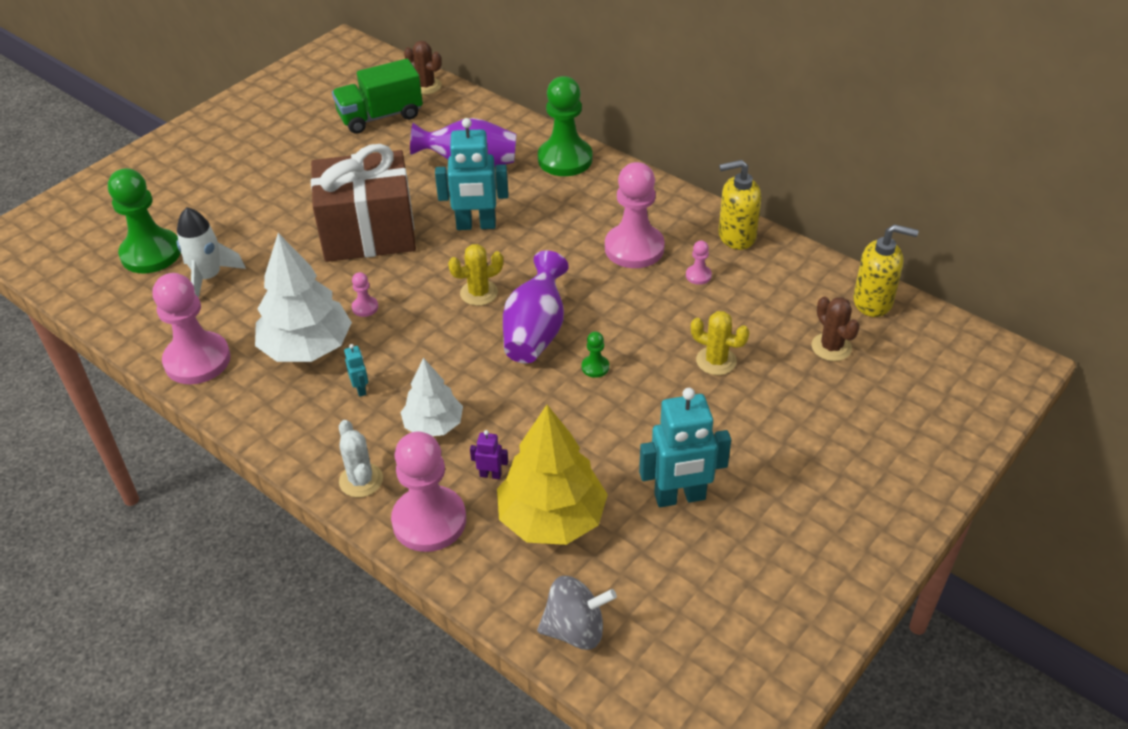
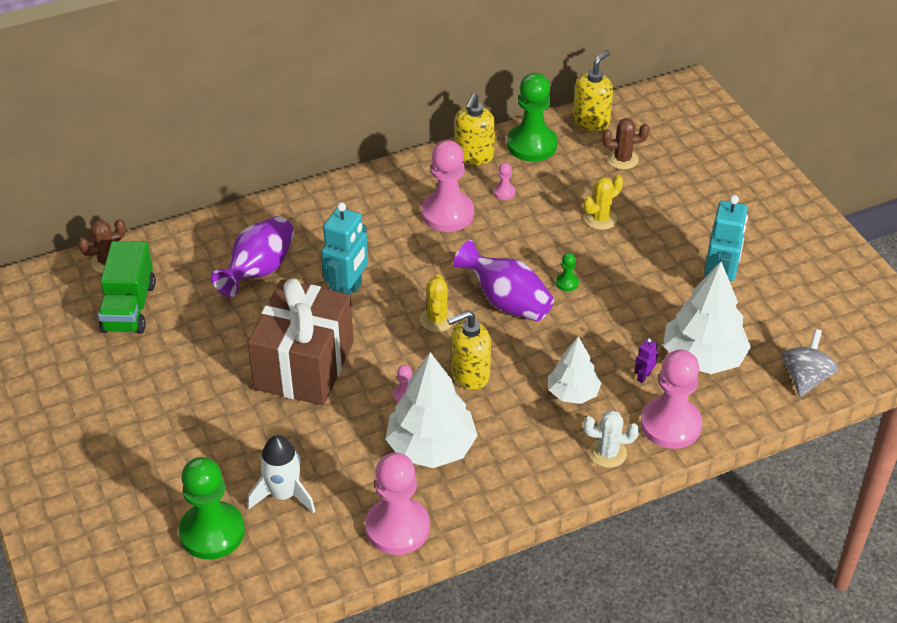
camera: 65 degrees left, 0 degrees up
(361, 389) = (505, 425): turquoise robot -> none
(417, 341) = (470, 374): none -> yellow soap dispenser
(552, 518) = (703, 357): yellow tree -> white tree
(565, 159) = (301, 211): green pawn -> green pawn (531, 145)

